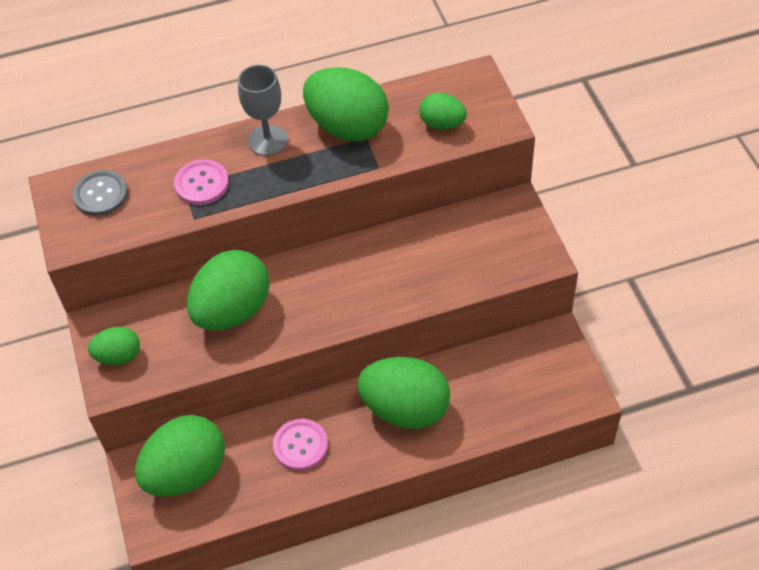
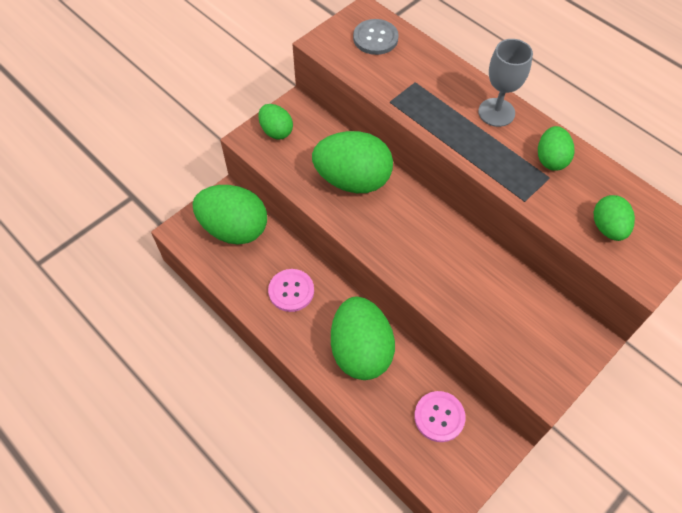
camera: 60 degrees right, 5 degrees up
(201, 184) = (425, 91): pink button -> pink button (439, 417)
(347, 127) = (551, 159): green egg -> green egg, size x0.53

